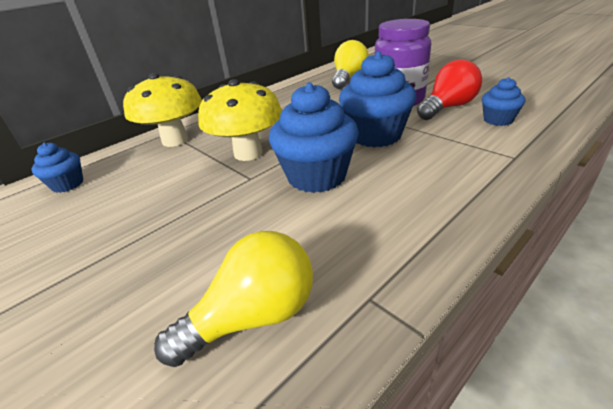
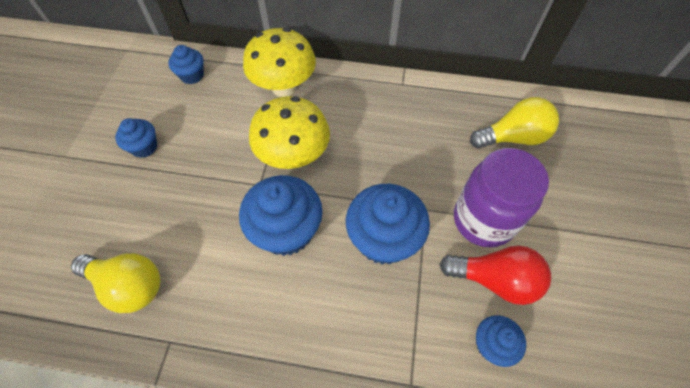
camera: 50 degrees right, 25 degrees up
(87, 243) = (144, 147): none -> blue cupcake

